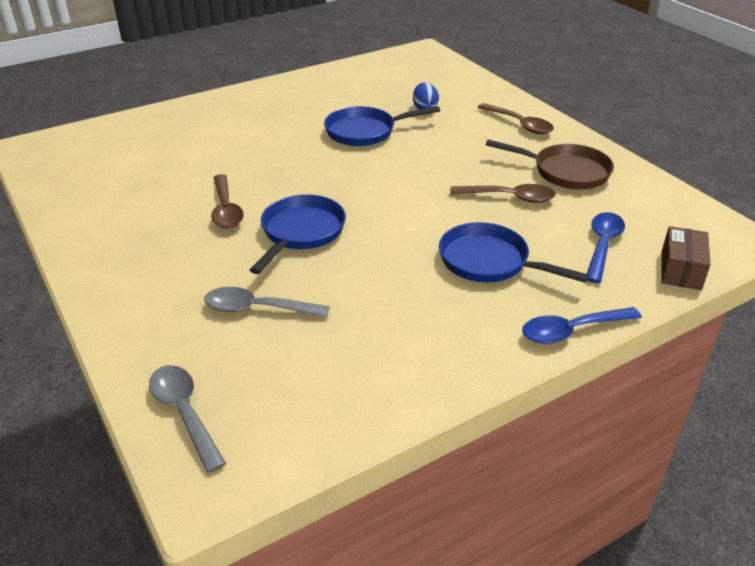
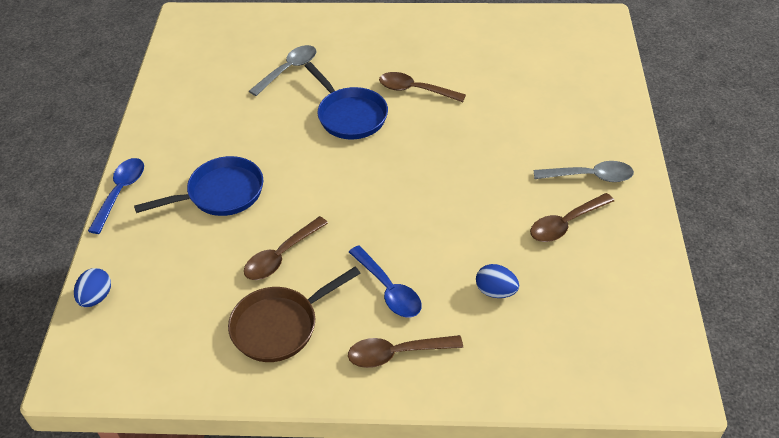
camera: 125 degrees right, 10 degrees up
(184, 413) = (236, 24): grey spoon -> grey spoon (590, 176)
(332, 102) = (565, 224): none -> brown spoon
(365, 131) = (478, 218): blue pan -> none
(602, 245) = (168, 271): blue spoon -> blue spoon (388, 290)
(681, 270) = (96, 297): brown box -> blue egg

